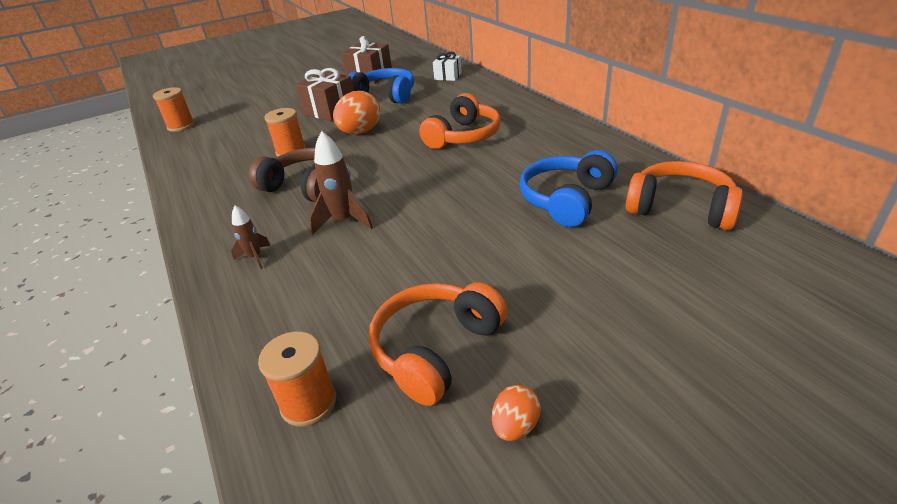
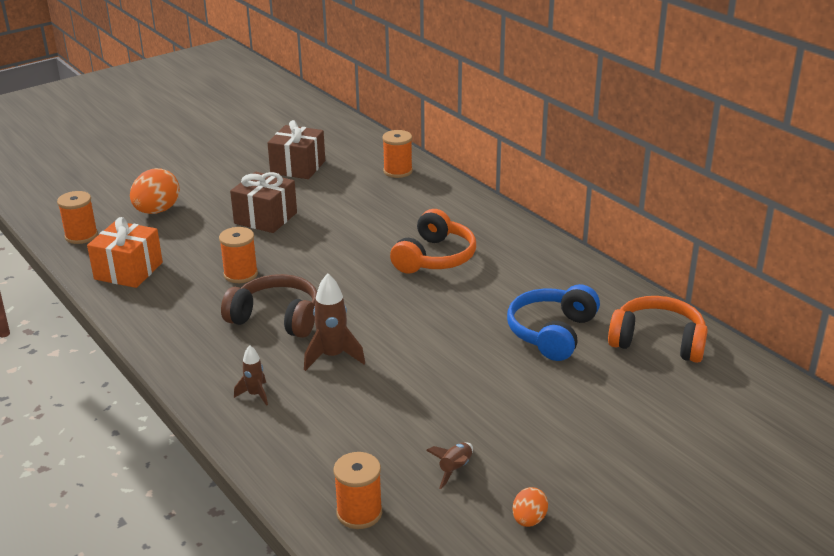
camera: 10 degrees left, 5 degrees down
(202, 150) = (128, 271): none -> orange gift
(360, 132) = (313, 250): orange egg -> orange egg (157, 211)
(385, 95) = (328, 198): blue headphones -> none
(436, 349) = (455, 469): orange headphones -> brown rocket
(448, 76) = (398, 171): white gift -> orange spool

